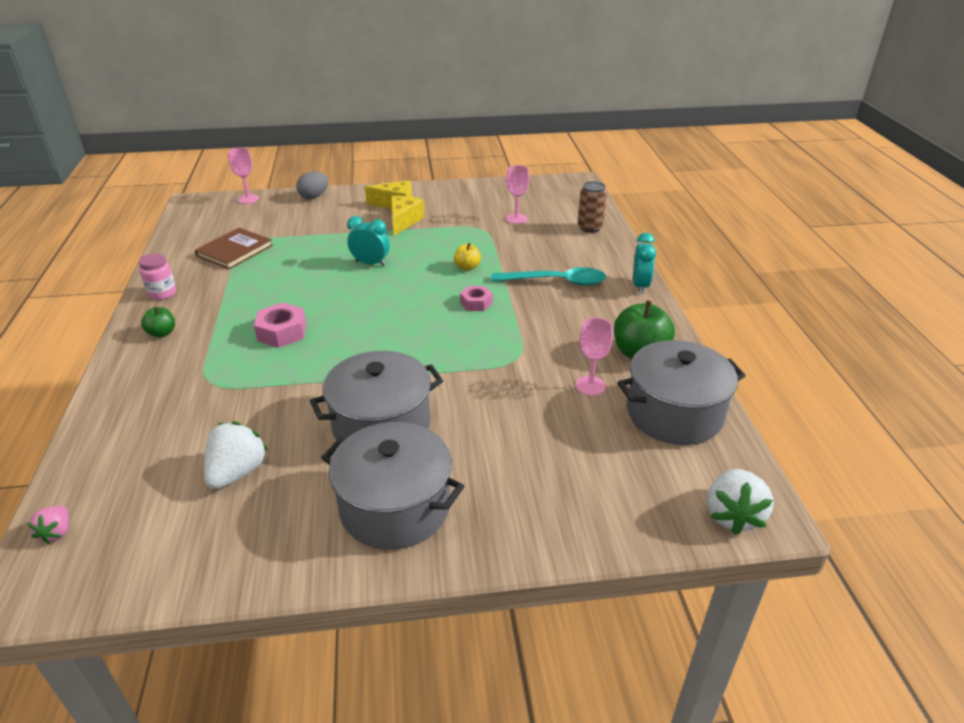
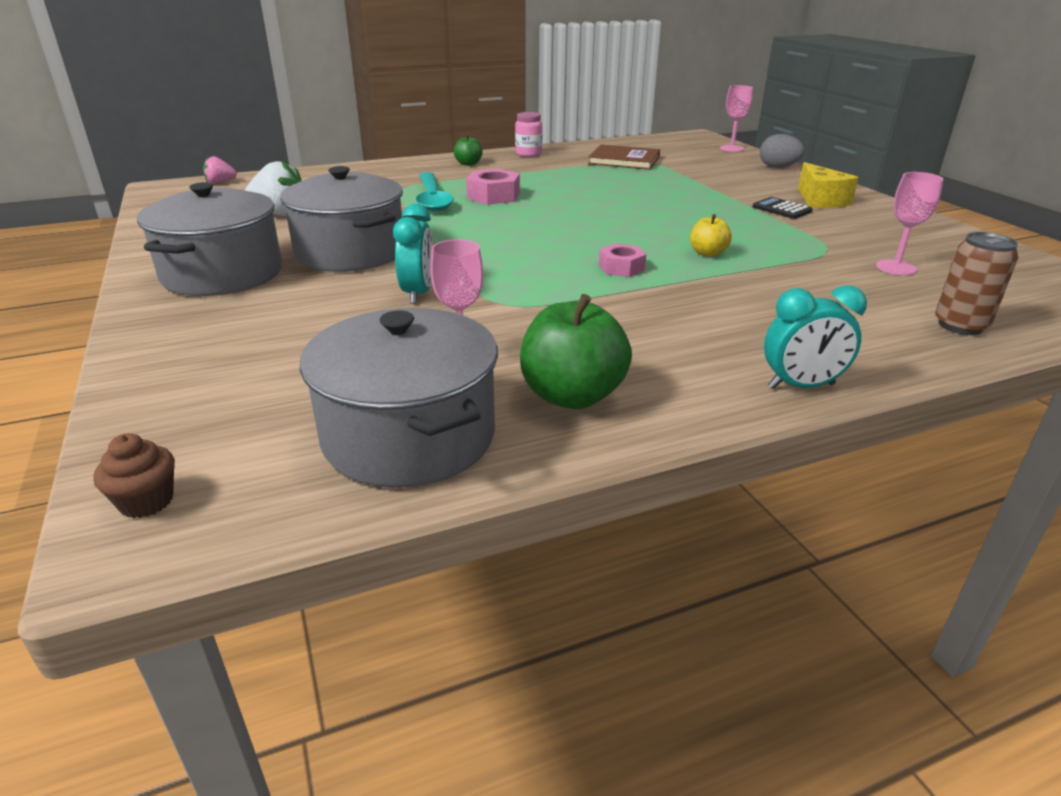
camera: 75 degrees right, 5 degrees down
(370, 263) = (659, 208): turquoise clock -> turquoise clock (418, 293)
(404, 221) = (781, 209): yellow cheese -> black calculator
(556, 282) = (733, 312): turquoise spoon -> turquoise spoon (432, 199)
(732, 515) = (146, 501): white strawberry -> brown cupcake

